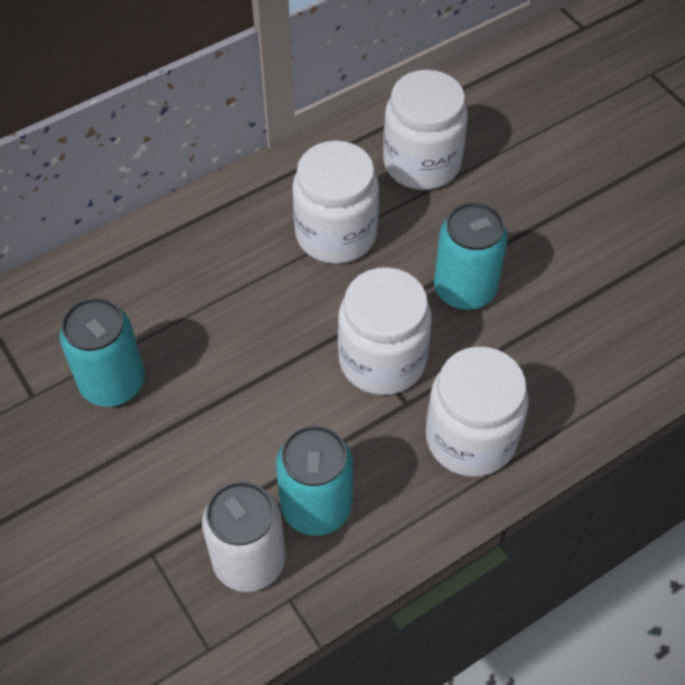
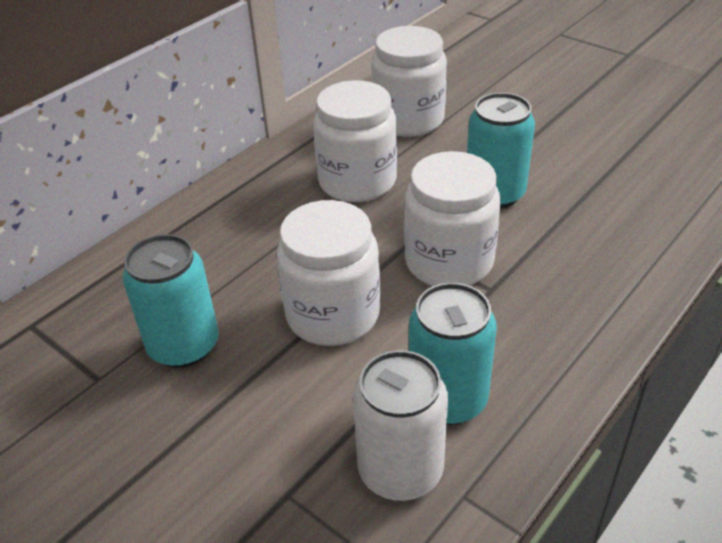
camera: 15 degrees left, 15 degrees down
(470, 438) = (567, 301): white jar -> white jar (333, 315)

